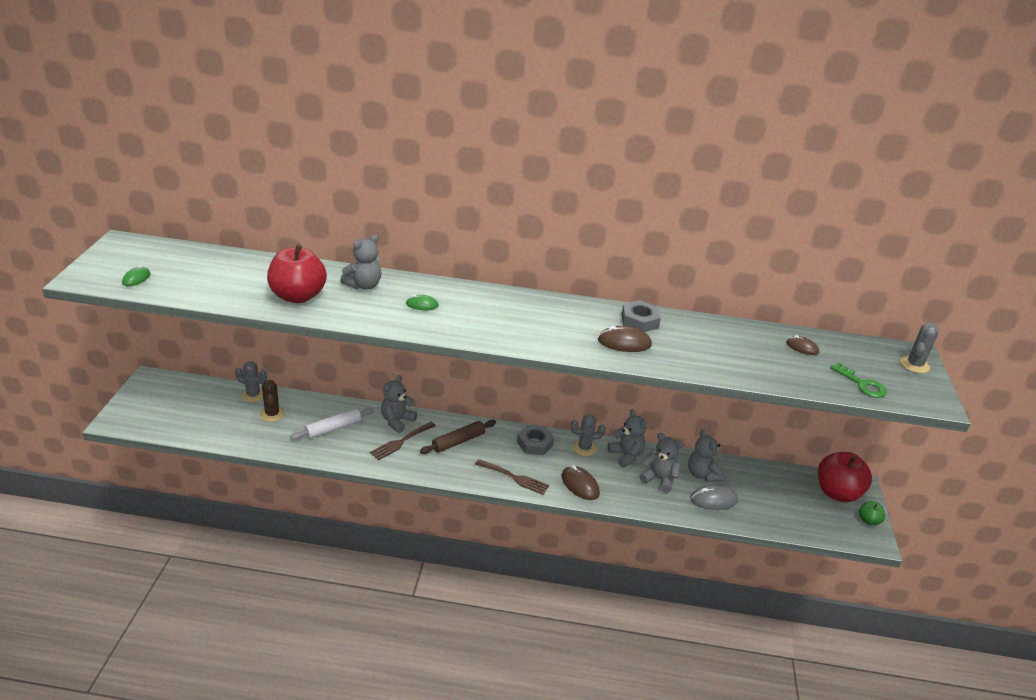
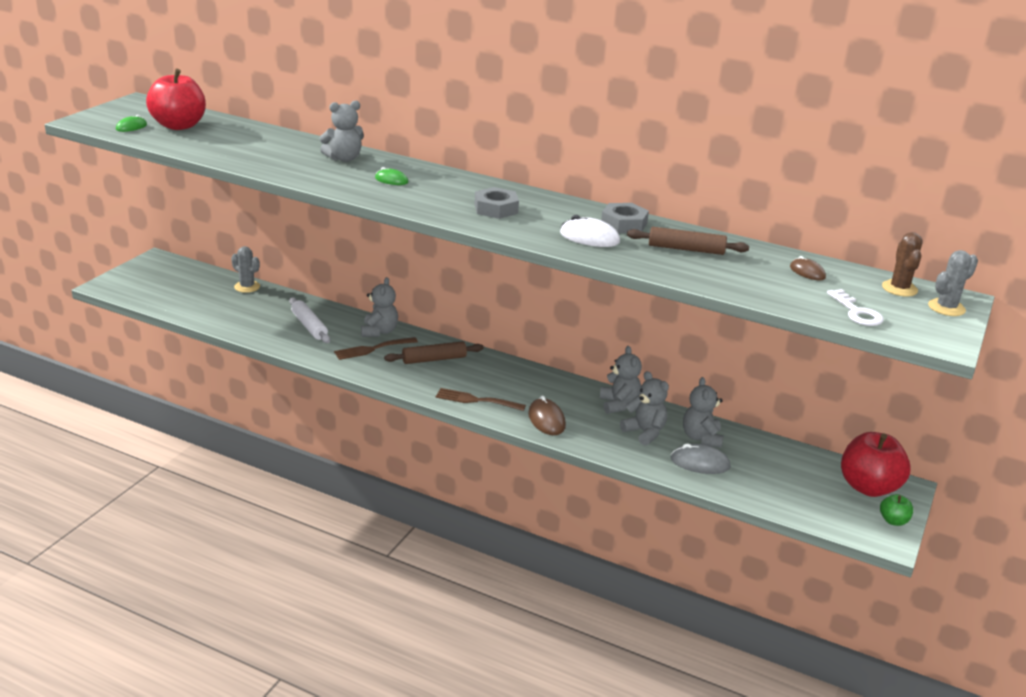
camera: 20 degrees right, 5 degrees down
(272, 414) = (256, 305): brown cactus -> brown cactus (899, 288)
(298, 296) = (271, 158): red apple -> red apple (179, 126)
(333, 428) = (309, 326): white rolling pin -> white rolling pin turned 75 degrees clockwise
(397, 421) = (379, 331): grey teddy bear -> grey teddy bear turned 135 degrees clockwise
(514, 478) = (476, 400): brown fork -> brown fork turned 150 degrees clockwise
(534, 443) = (518, 376): grey nut -> grey nut (496, 209)
(584, 448) = (573, 389): grey cactus -> none
(624, 342) = (589, 237): brown mouse -> white mouse
(703, 340) = (686, 249): none -> brown rolling pin
(862, 384) = (857, 312): green key -> white key

